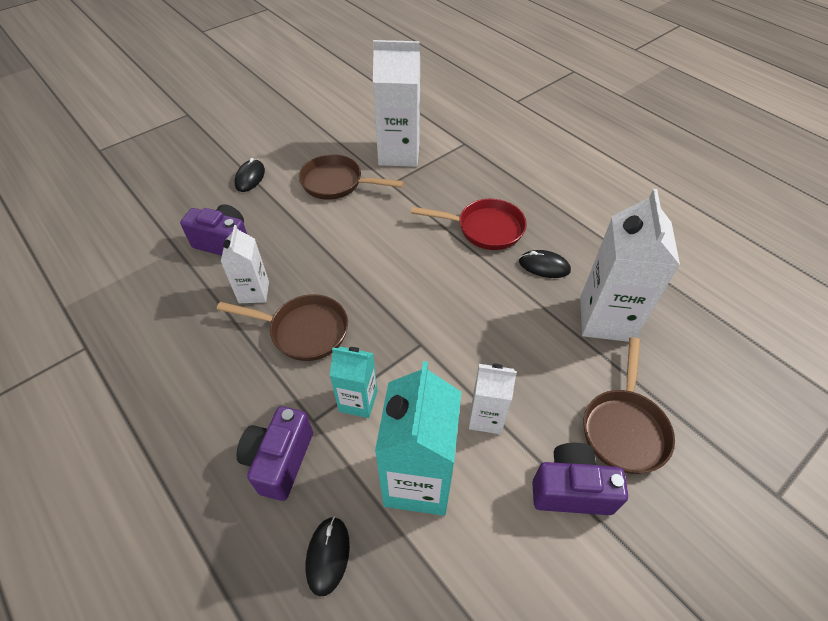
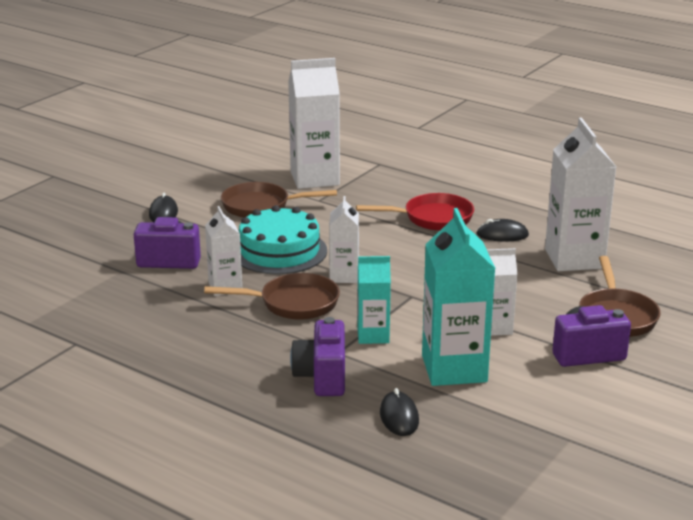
camera: 15 degrees left, 25 degrees down
(325, 249) = (279, 251): none -> turquoise cake
(368, 299) = (344, 276): none -> white carton

